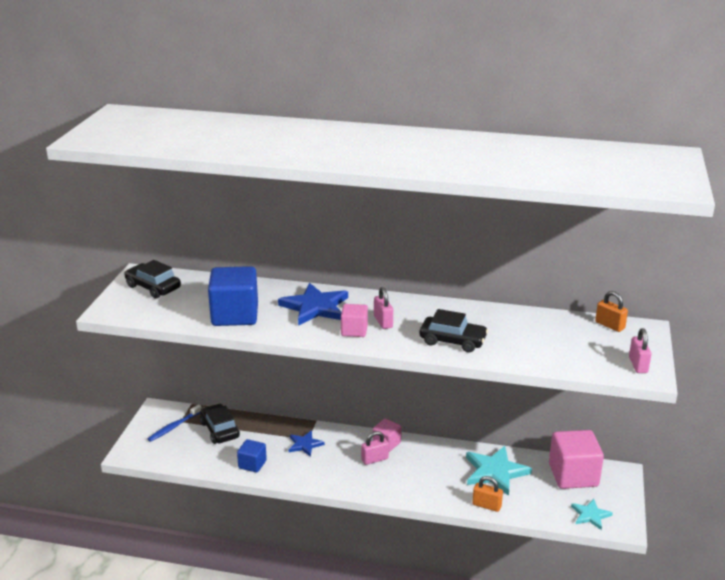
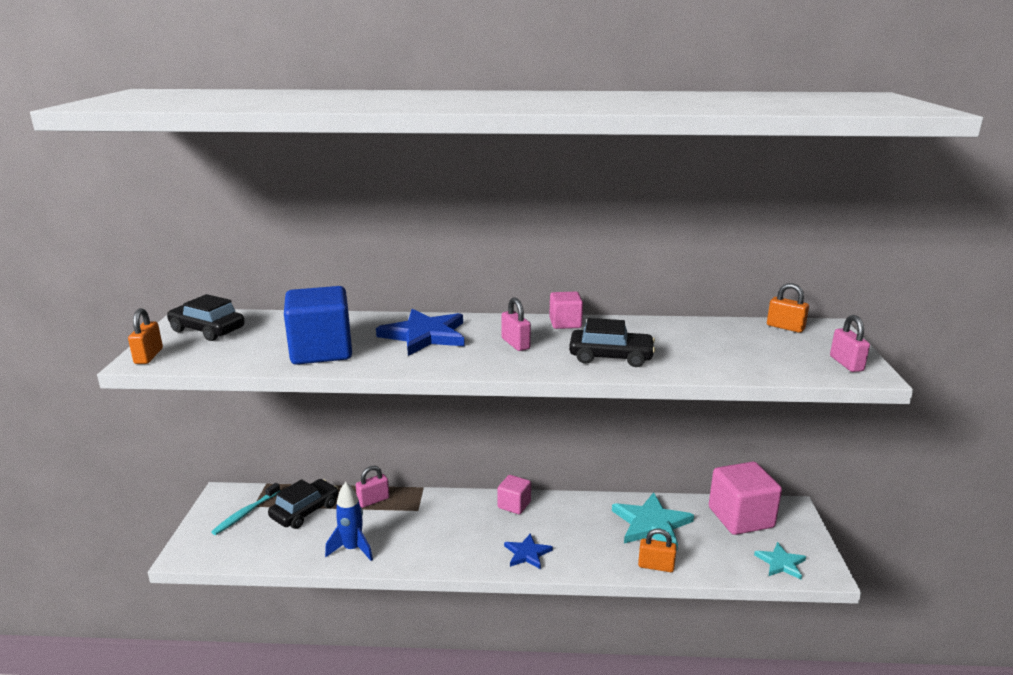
camera: 10 degrees left, 5 degrees down
(111, 308) = (149, 356): none -> orange padlock
(174, 427) = (245, 513): blue toothbrush -> turquoise toothbrush
(219, 430) = (305, 511): black car -> black car turned 75 degrees clockwise
(252, 464) = (352, 549): blue cube -> blue rocket
(305, 445) = (415, 517): blue star -> blue star (527, 553)
(354, 331) = (482, 356): pink cube -> pink cube (565, 323)
(374, 459) = (504, 525): pink padlock -> pink padlock (373, 500)

